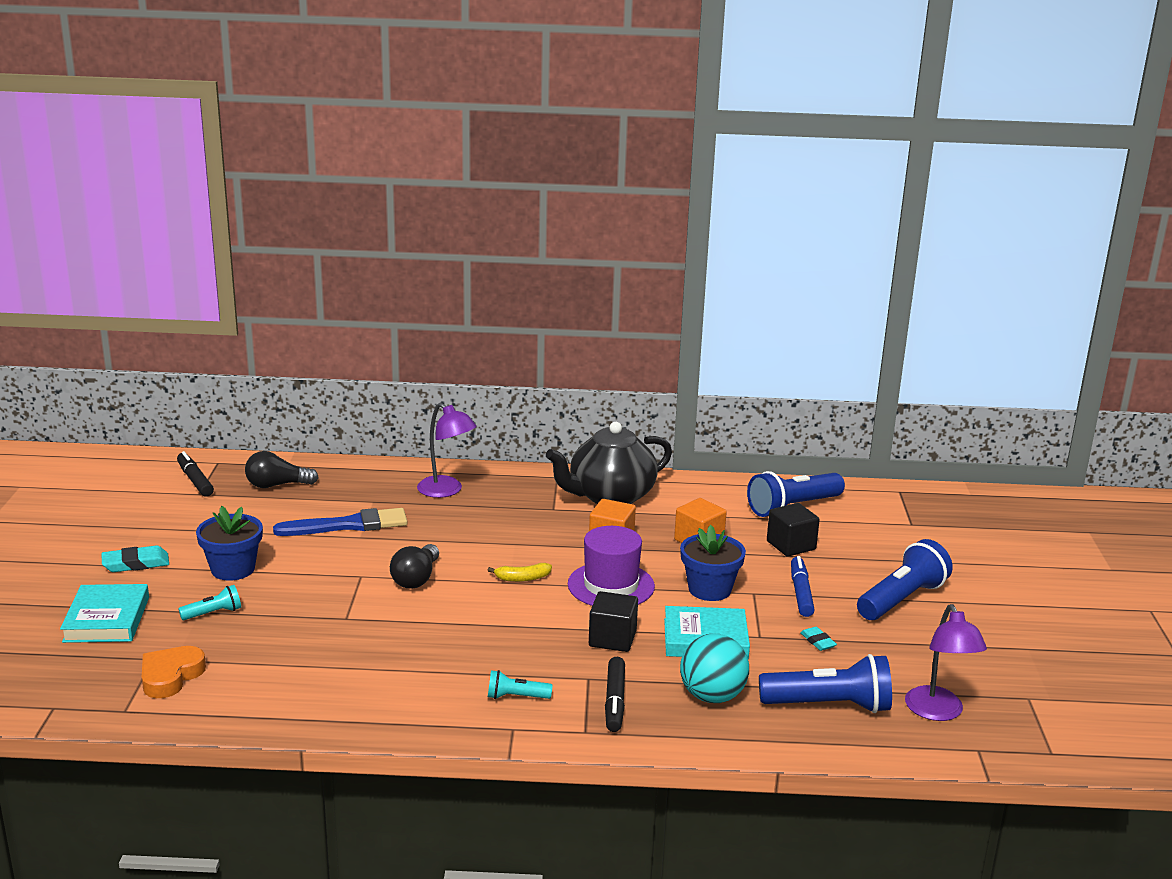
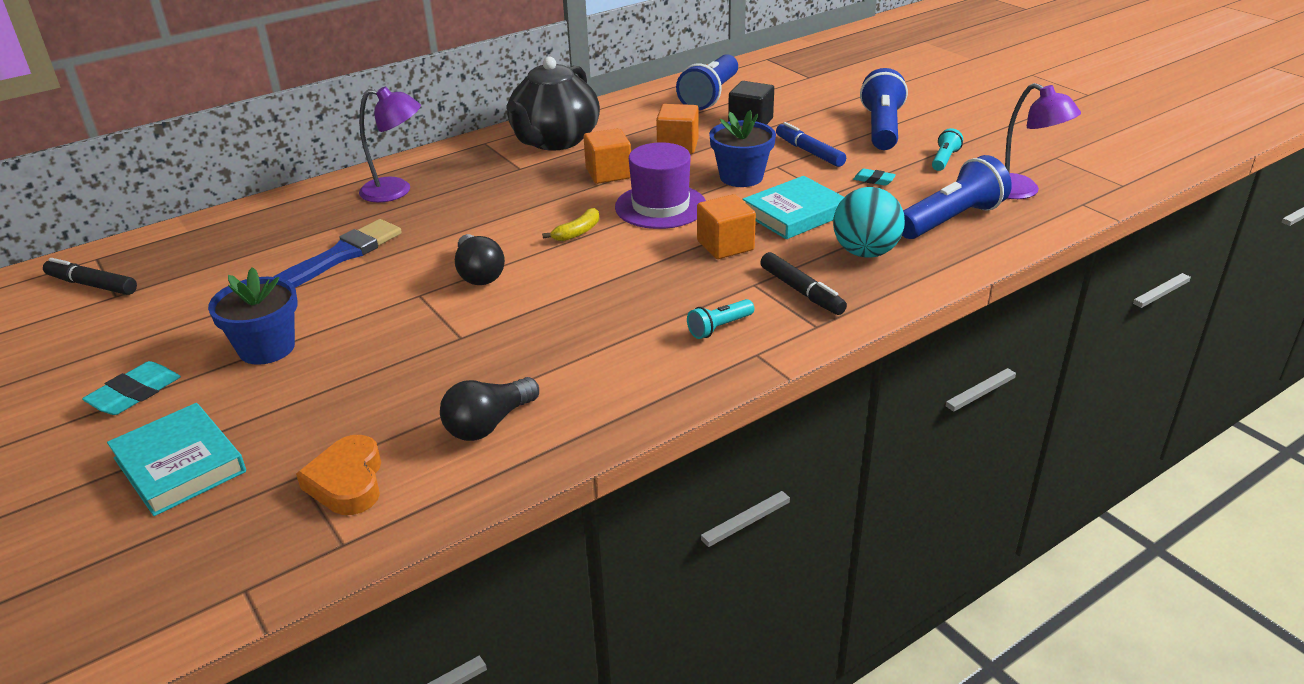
camera: 35 degrees left, 10 degrees up
(213, 613) = (307, 398): turquoise flashlight -> turquoise flashlight (944, 159)
(277, 485) = (202, 252): black light bulb -> black light bulb (489, 424)
(612, 639) = (725, 245): black cube -> orange cube

